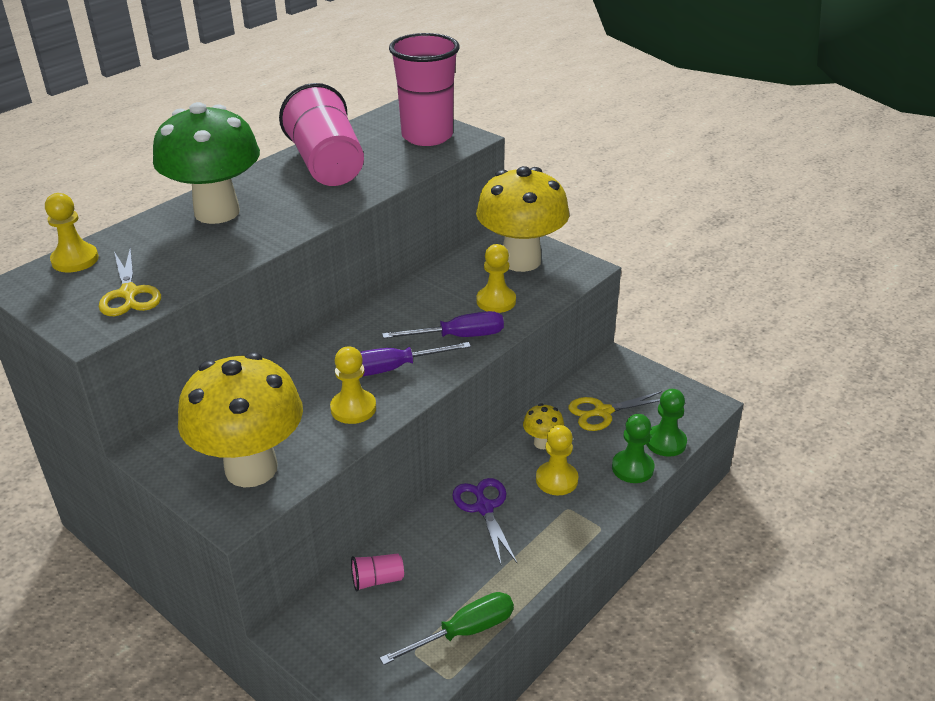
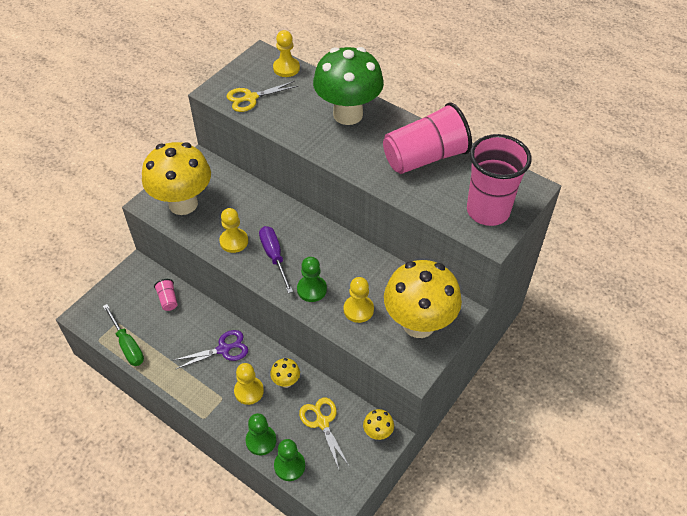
camera: 85 degrees right, 15 degrees up
(458, 336) = (311, 289): purple screwdriver -> green pawn
(615, 368) = (378, 433): none -> yellow mushroom

